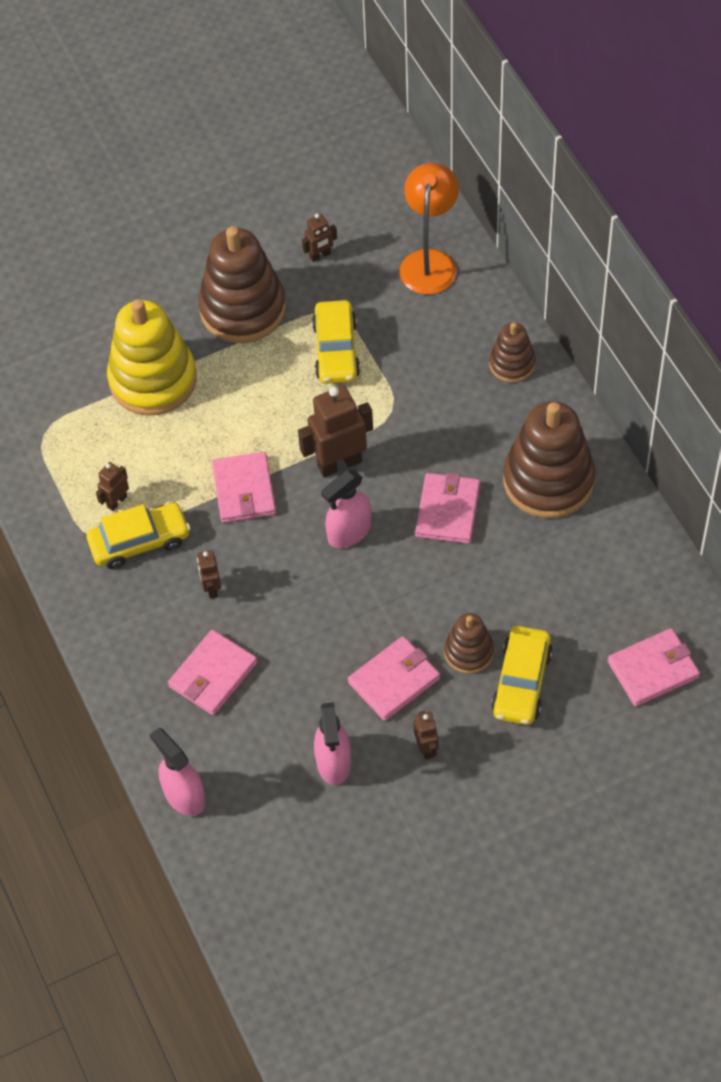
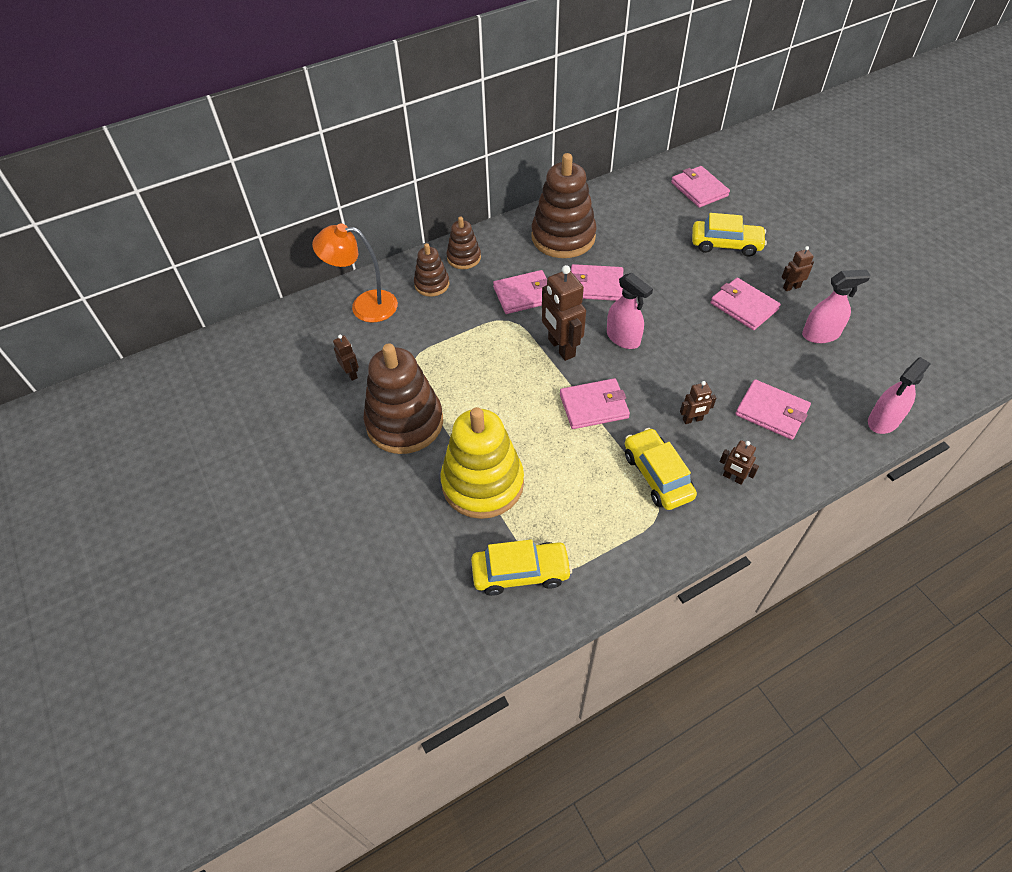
camera: 95 degrees left, 5 degrees down
(116, 501) = (618, 498): brown robot -> brown robot (733, 478)
(336, 350) = (450, 356): yellow car -> yellow car (520, 572)
(436, 429) = (524, 294): none -> pink wallet
(469, 652) = (710, 270): brown stacking toy -> brown stacking toy (432, 284)

